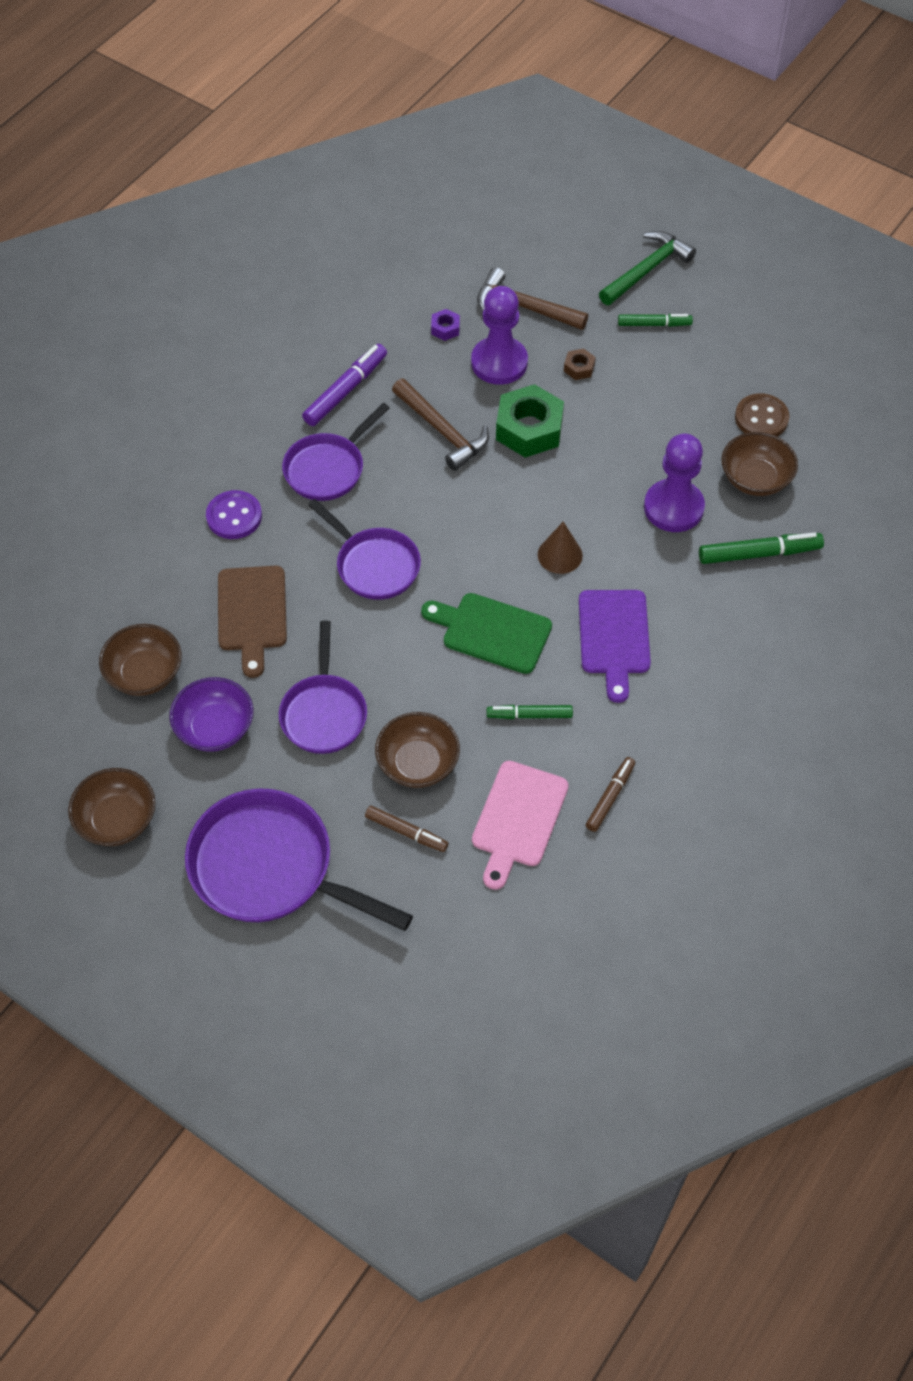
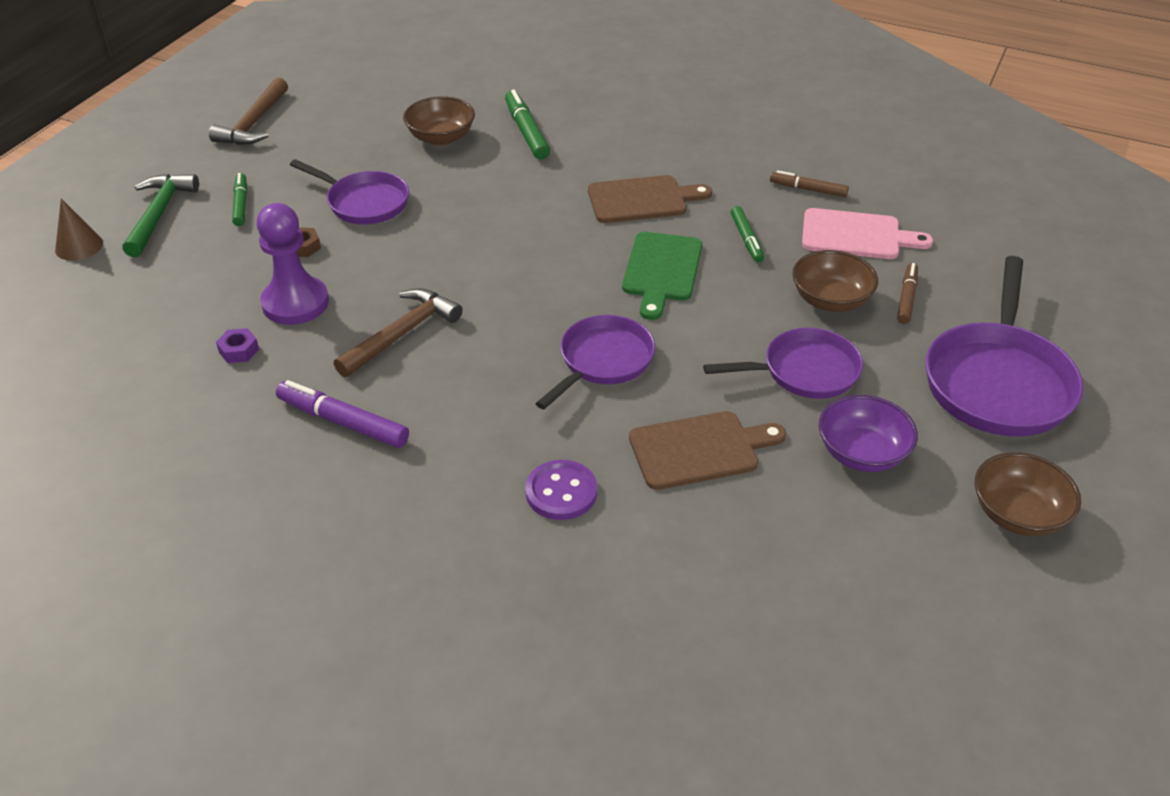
camera: 100 degrees left, 15 degrees down
(145, 673) = (819, 531): brown bowl -> none
(328, 468) = (471, 419): purple pan -> purple pan (364, 202)
(524, 307) = (208, 293): brown hammer -> brown hammer (254, 123)
(529, 429) = (393, 272): green nut -> none
(560, 555) = (556, 238): brown cone -> brown cone (79, 246)
(614, 637) = (642, 199): purple cutting board -> brown cutting board
(646, 270) = (159, 214): green hammer -> green hammer turned 60 degrees clockwise
(673, 508) = (483, 178): purple pawn -> none
(761, 418) = (367, 138): brown button -> none

